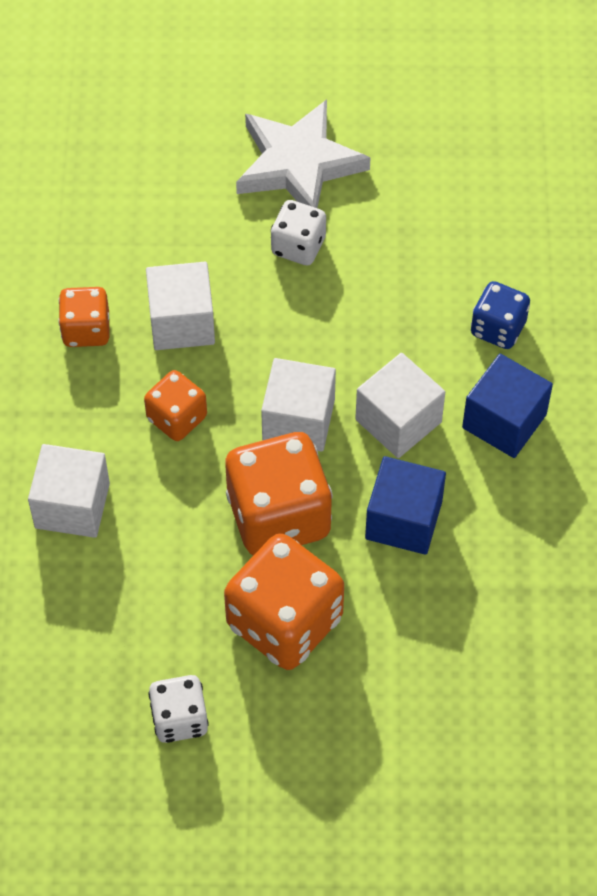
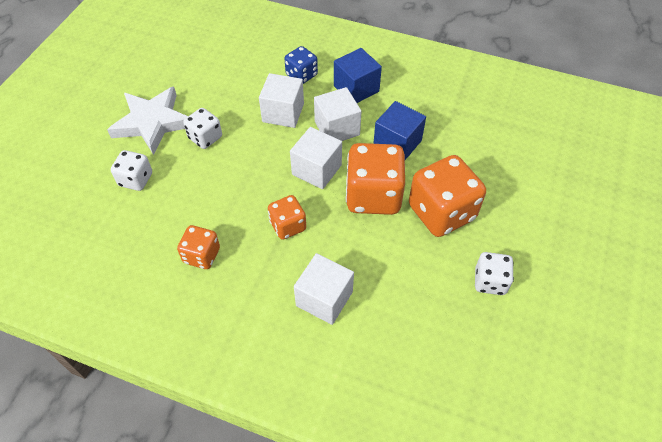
camera: 70 degrees left, 5 degrees down
(182, 193) = (136, 179): none -> white dice
(182, 322) = (224, 205): white cube -> white cube (283, 113)

